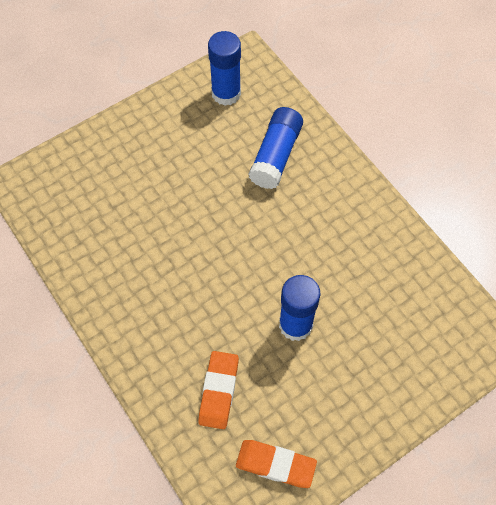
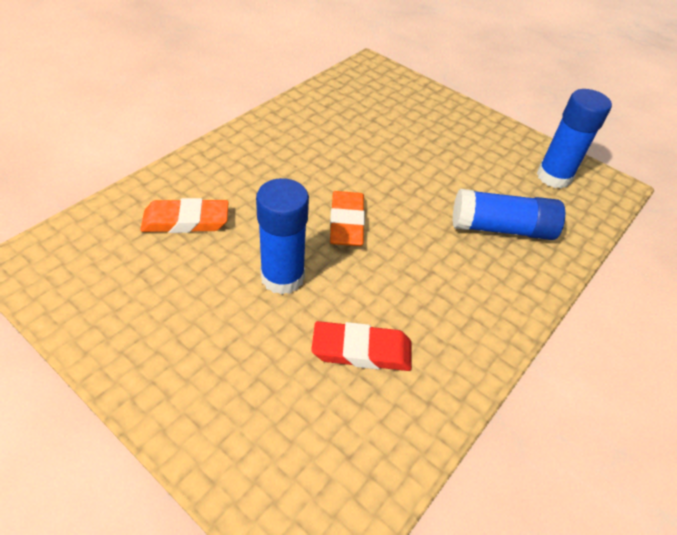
camera: 70 degrees right, 15 degrees down
(275, 464) = (97, 282): orange eraser -> orange eraser (346, 223)
(370, 286) = (361, 350): none -> red eraser

